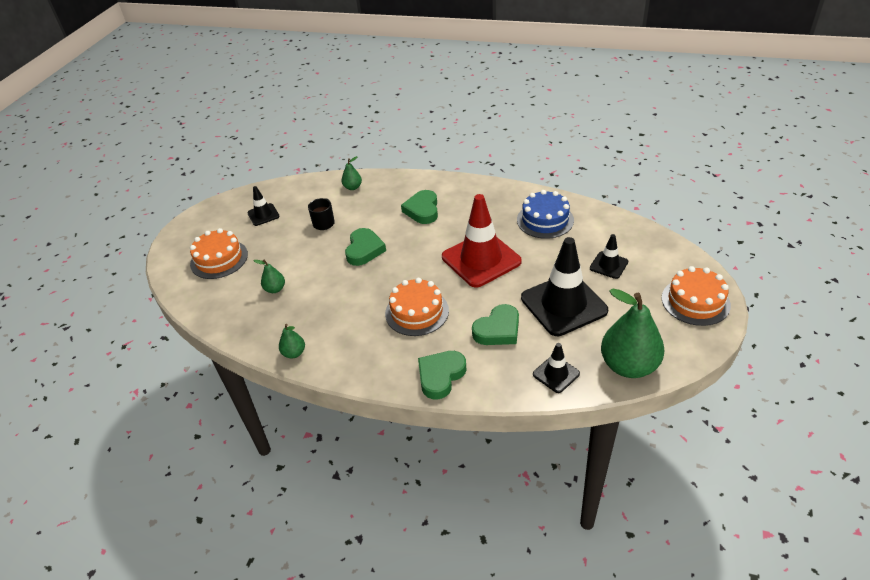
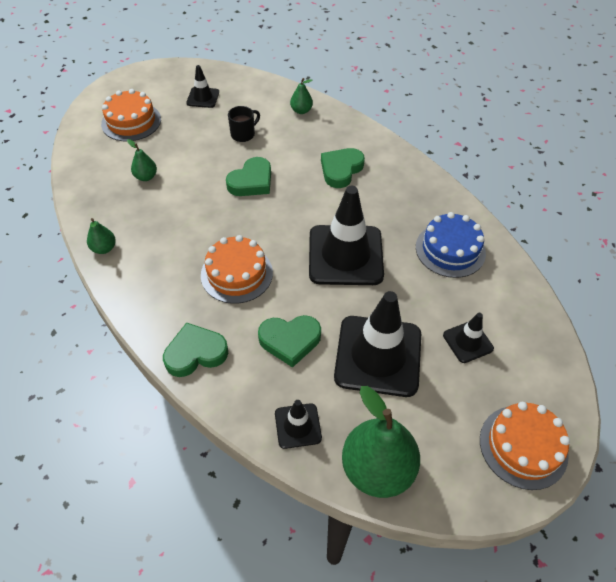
camera: 30 degrees right, 10 degrees up
(481, 259) = (345, 255): red traffic cone -> black traffic cone

